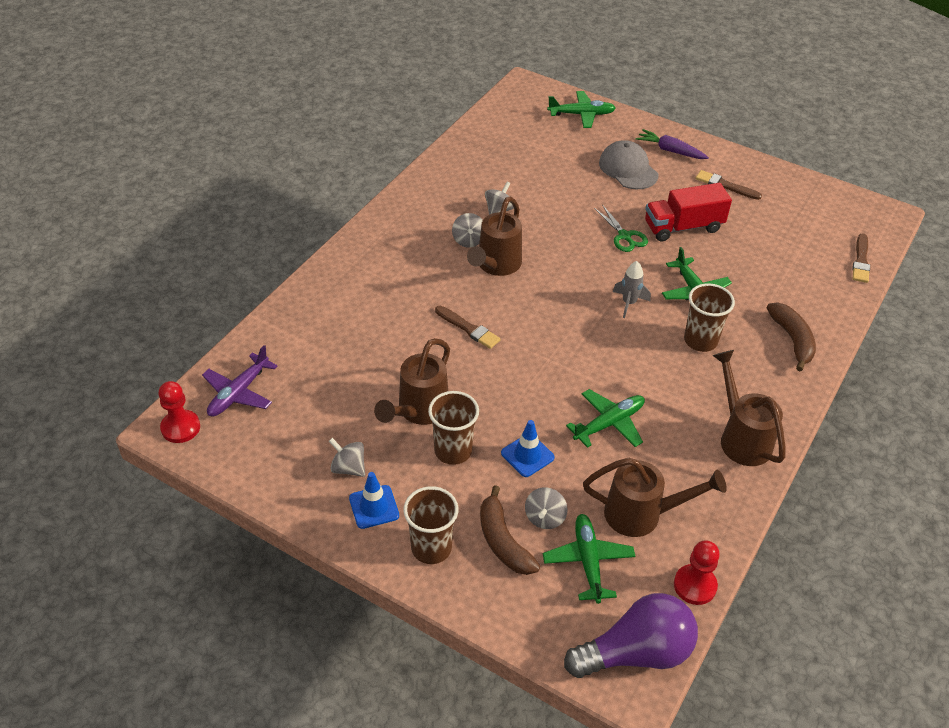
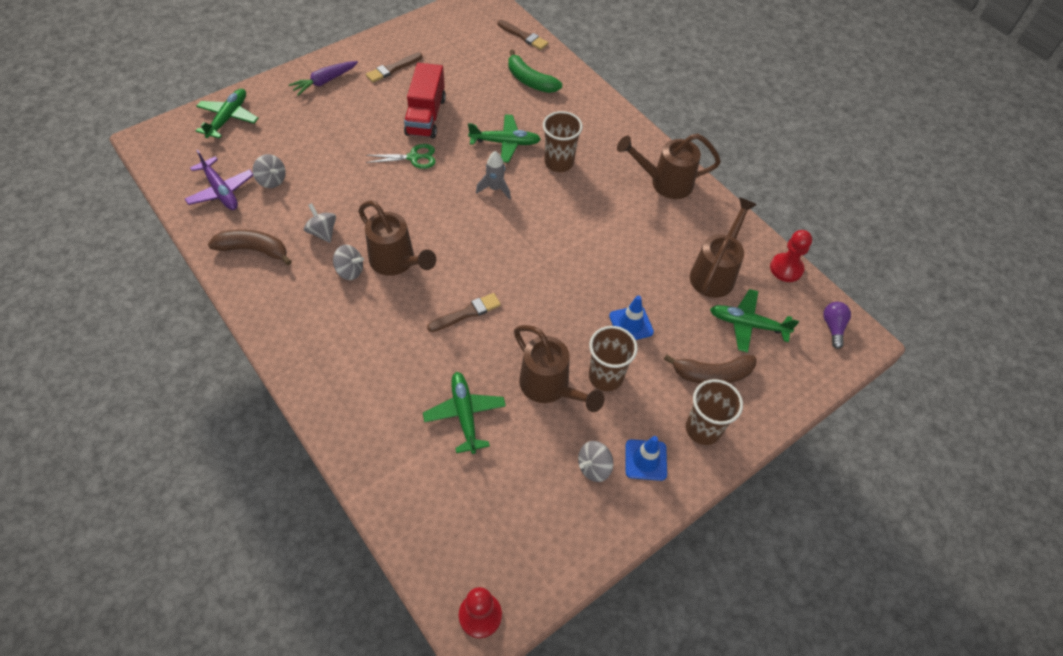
camera: 70 degrees left, 10 degrees up
(239, 393) = (456, 542): purple plane -> purple plane (221, 191)
(545, 518) = (698, 336): grey spinning top -> grey spinning top (272, 180)
(609, 423) = (619, 256): green plane -> green plane (465, 415)
(628, 169) = (329, 119): grey cap -> none
(636, 653) = (833, 327): purple light bulb -> purple light bulb, size x0.46
(792, 340) = (583, 111): brown banana -> brown banana (253, 250)
(798, 285) = (530, 81): none -> green banana

